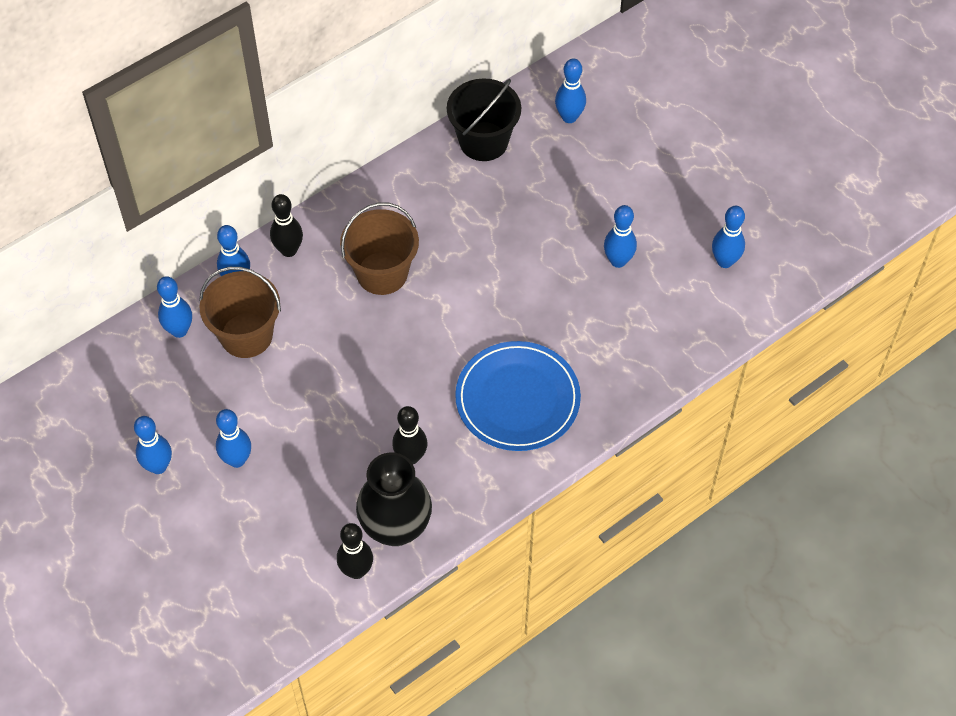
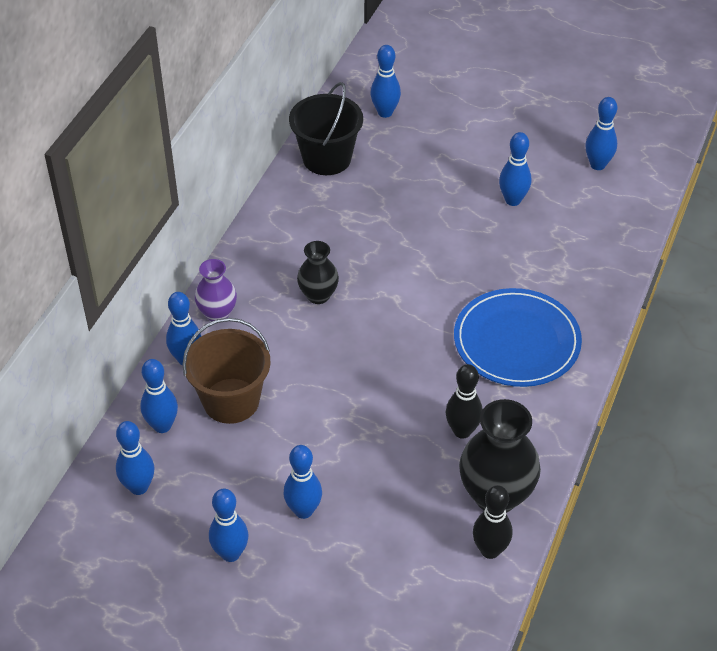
camera: 30 degrees left, 10 degrees down
(128, 374) = (139, 487): none -> blue bowling pin
(289, 250) = (217, 314): black bowling pin -> purple vase
(382, 273) = (318, 295): brown bucket -> black vase

